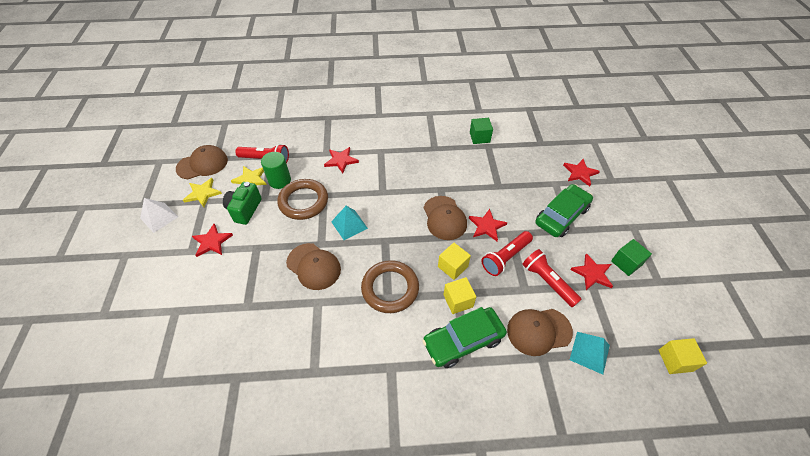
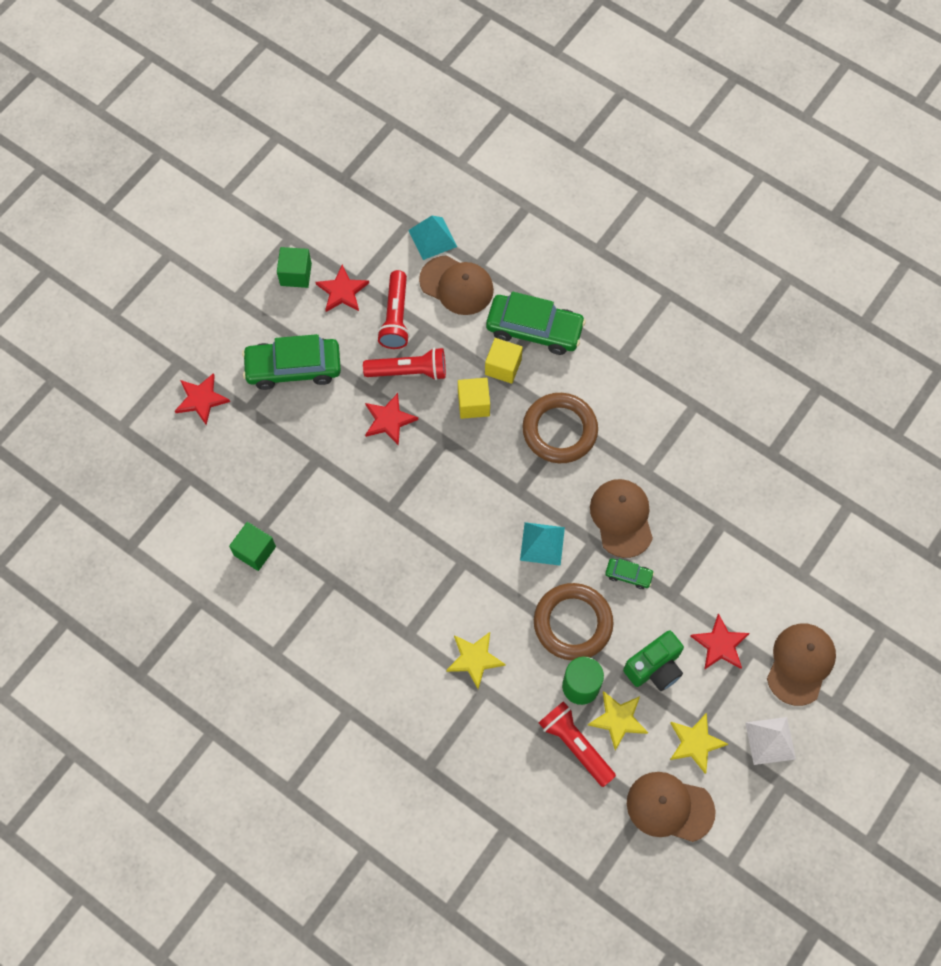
camera: 140 degrees left, 15 degrees up
(288, 241) = (628, 575): none -> green car
(341, 160) = (474, 659): red star -> yellow star
(444, 218) = (425, 467): brown cap -> brown cap (800, 664)
(675, 360) = (368, 180): yellow cube -> none

